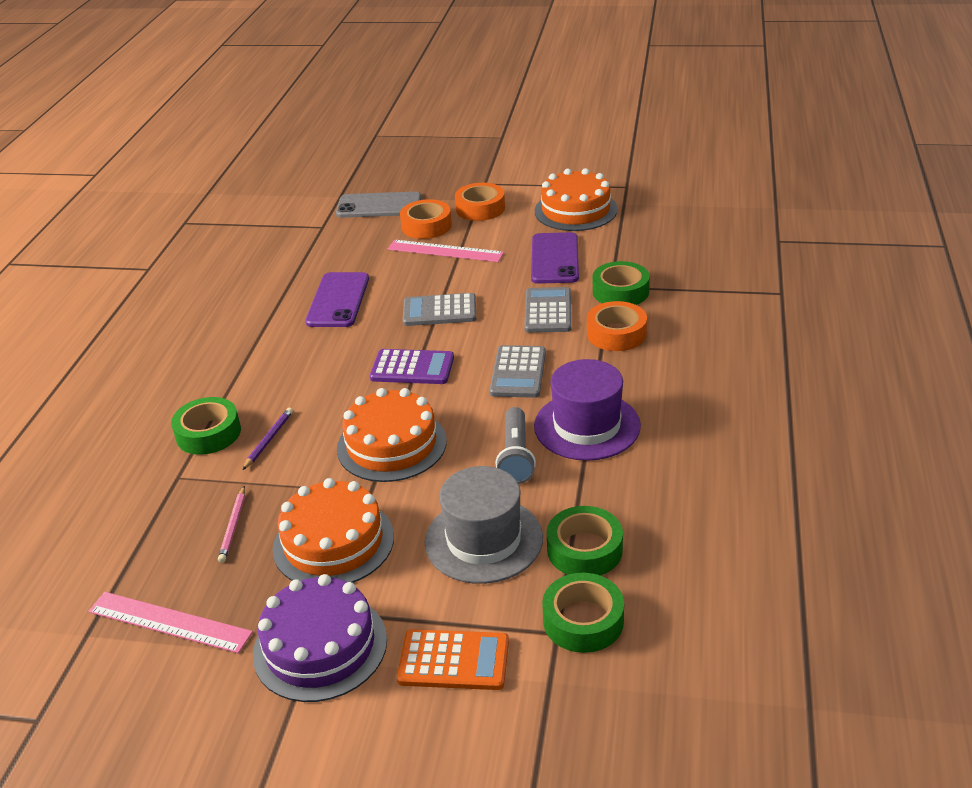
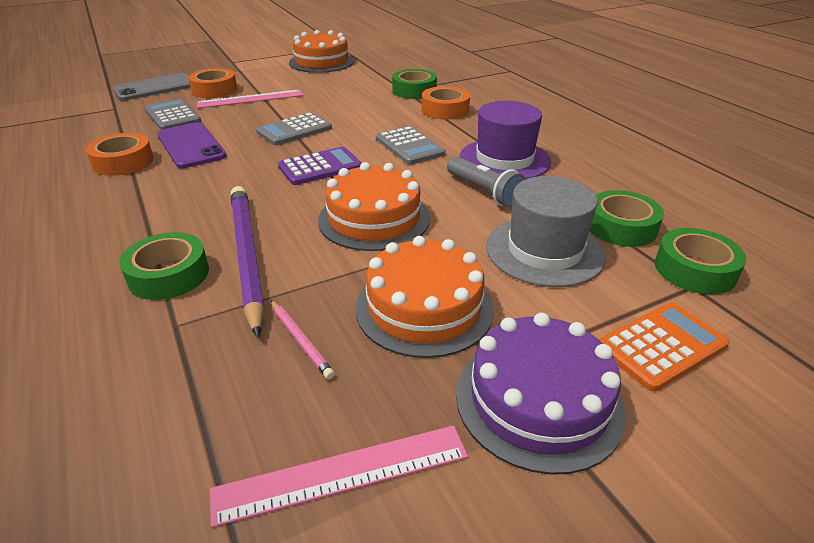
camera: 40 degrees left, 0 degrees up
(269, 440) = (247, 256): purple pencil -> purple pencil, size x2.28
(480, 208) = (247, 73): orange tape -> orange tape (123, 162)
(548, 311) = (379, 111): grey calculator -> grey calculator (172, 116)
(554, 259) = (343, 85): purple phone -> none

